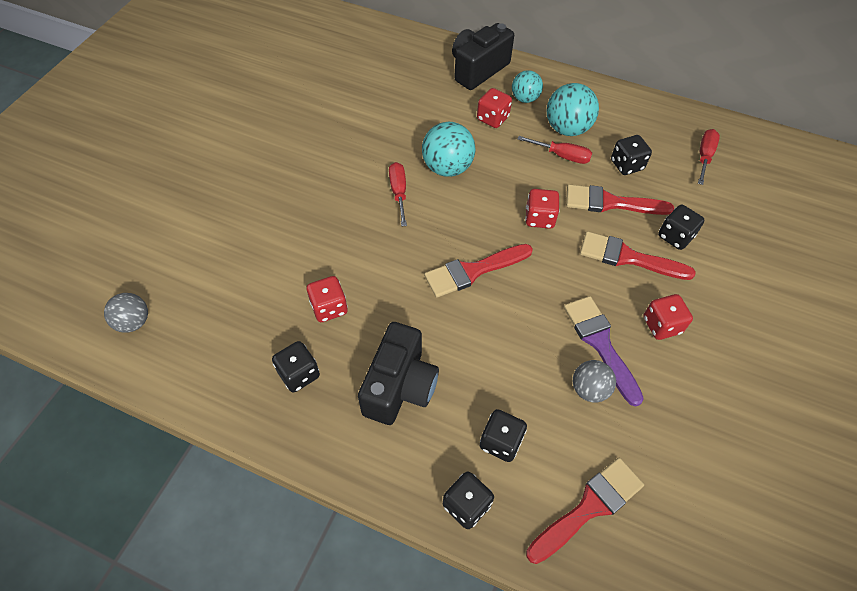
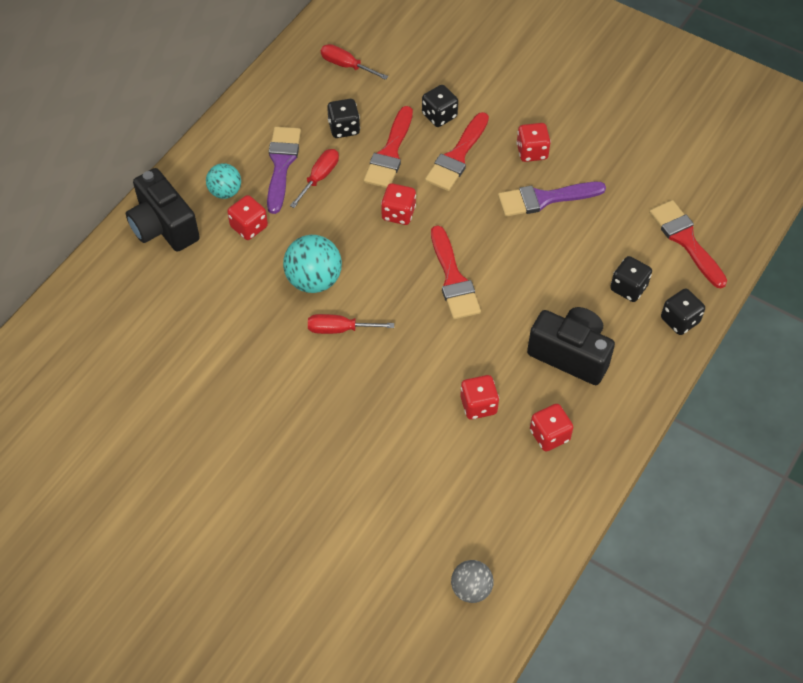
camera: 80 degrees left, 0 degrees up
(299, 374) = (549, 435): black dice -> red dice
(567, 129) = (281, 164): turquoise ball -> purple brush
(589, 389) = (587, 217): grey ball -> none

